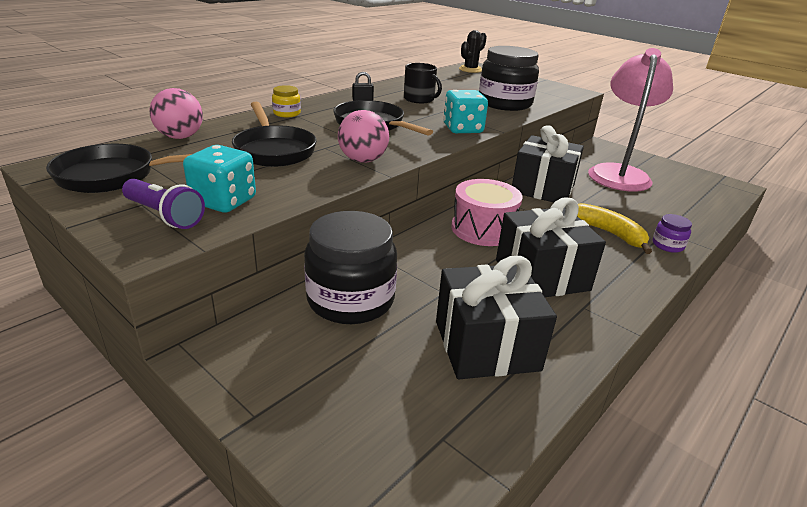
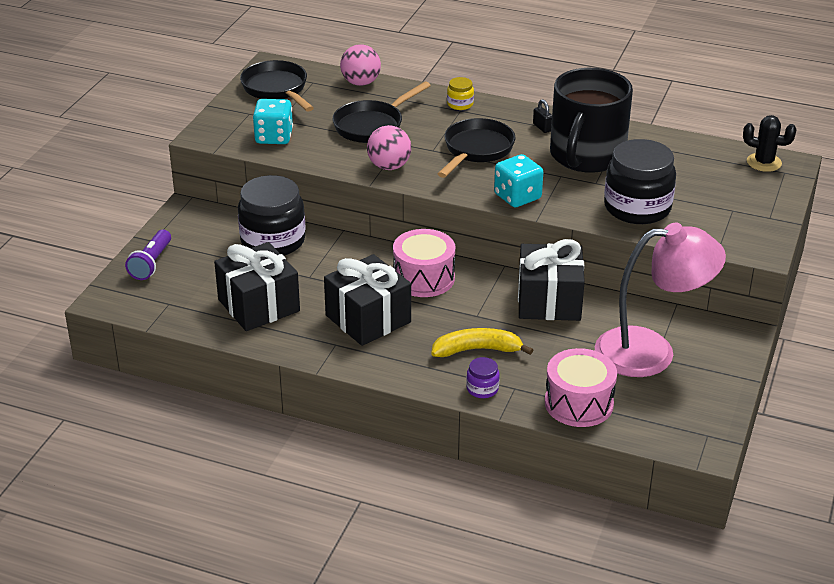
camera: 70 degrees right, 5 degrees up
(164, 215) = (241, 126): purple flashlight -> purple flashlight (151, 263)
(419, 99) = (586, 155): black mug -> black mug, size x2.09
(607, 233) = (477, 350): yellow banana -> yellow banana turned 120 degrees counterclockwise
(686, 212) = (579, 403): none -> pink drum

